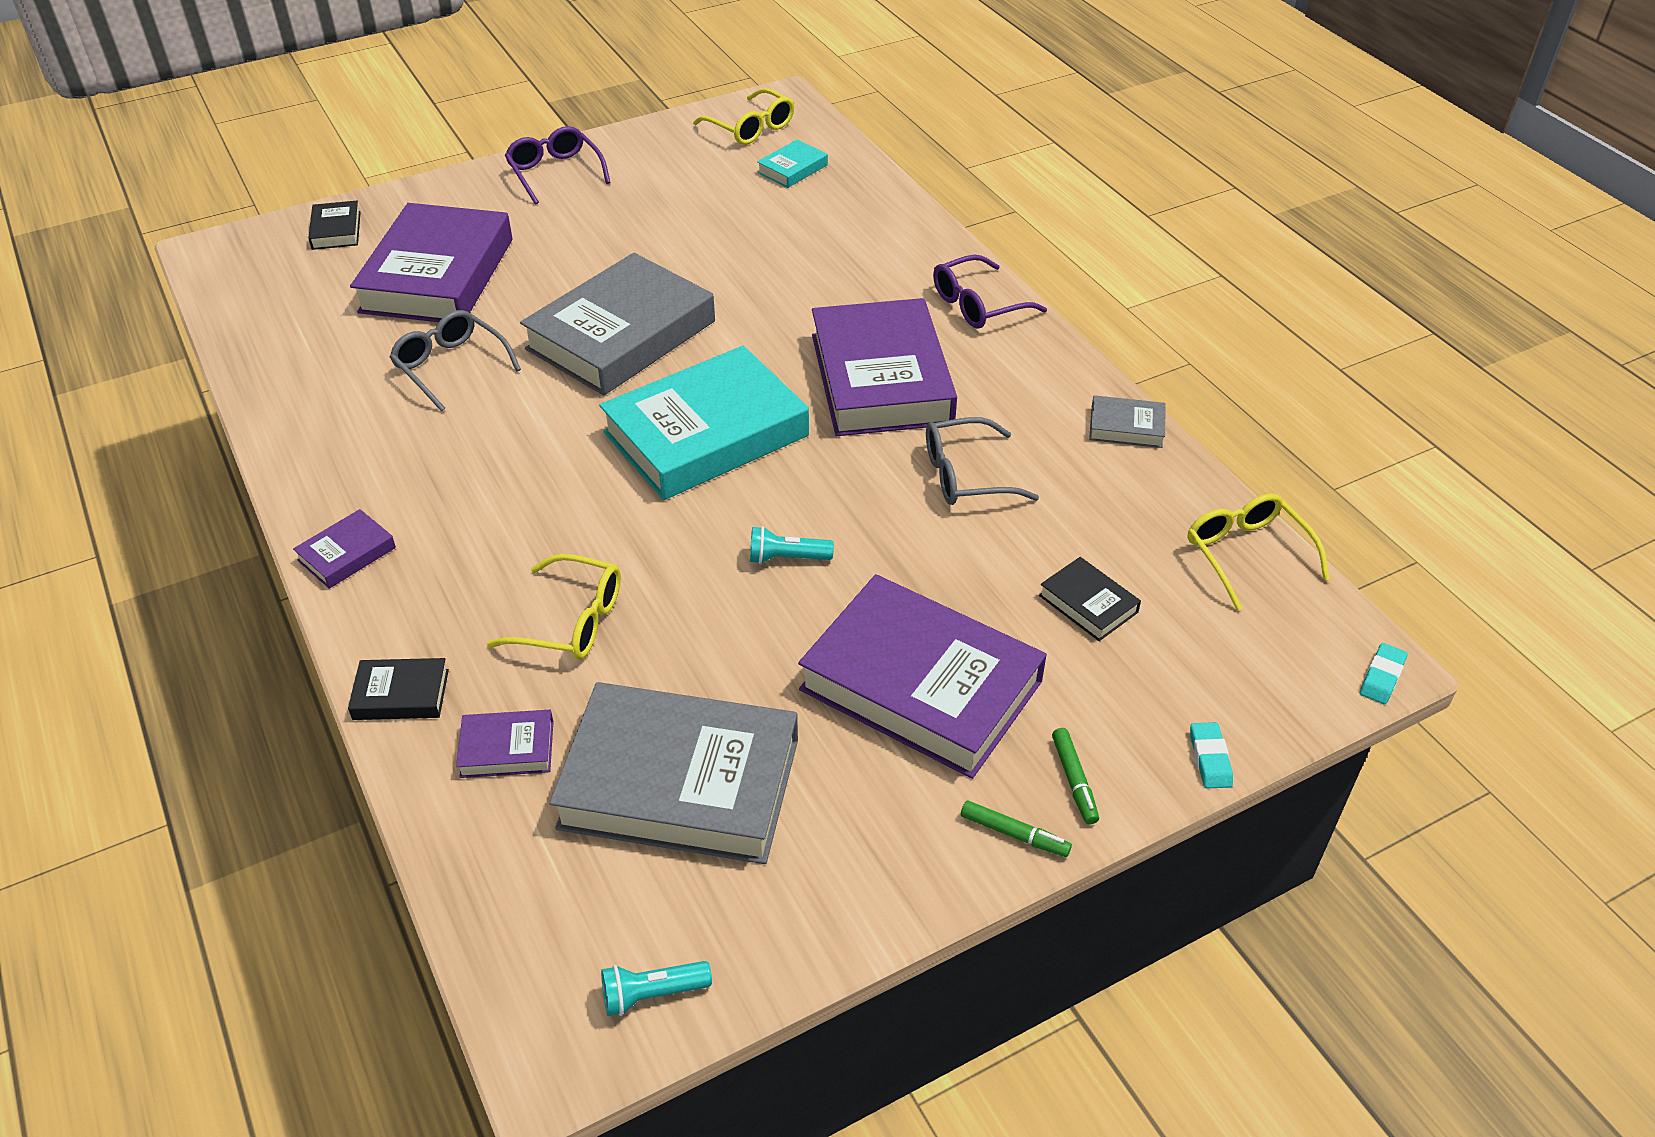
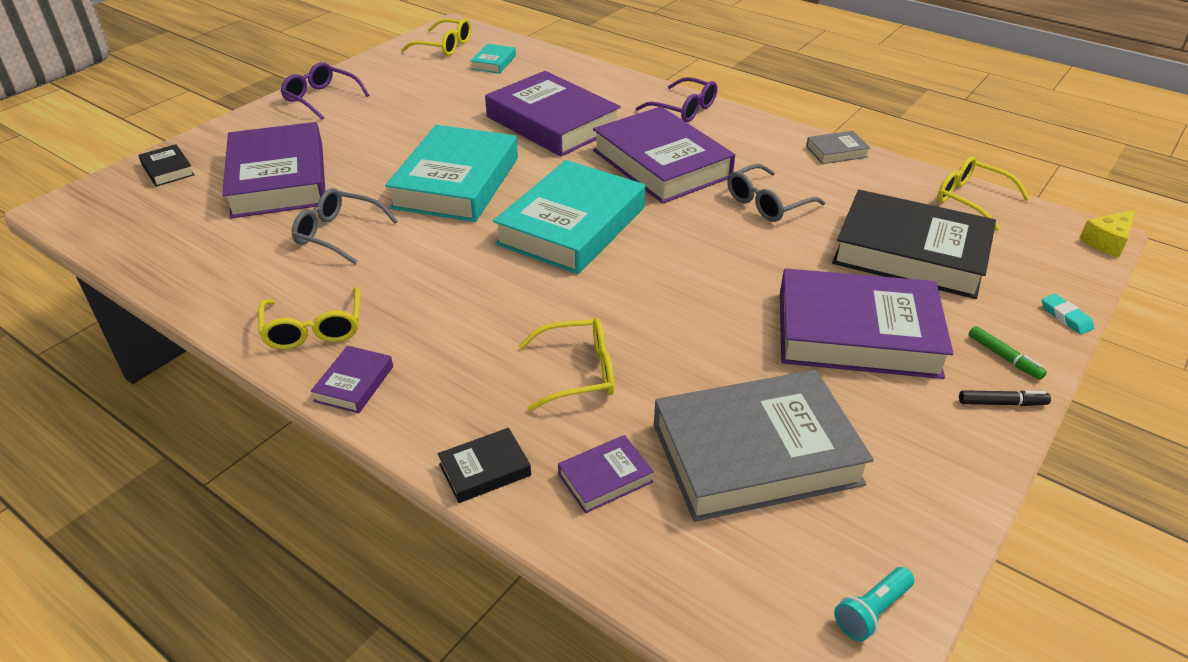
camera: 25 degrees left, 5 degrees down
(351, 477) = (314, 329): none -> yellow glasses
(621, 335) = (456, 182): grey book -> turquoise book
(787, 558) = (697, 284): turquoise flashlight -> none
(795, 280) = (552, 122): none -> purple book
(977, 305) = (684, 109): purple glasses -> purple glasses turned 90 degrees counterclockwise
(1014, 834) = (1002, 403): green marker -> black marker
(1088, 604) = (910, 253): black book -> black book, size x2.33
(1382, 677) = (1107, 242): turquoise eraser -> yellow cheese

